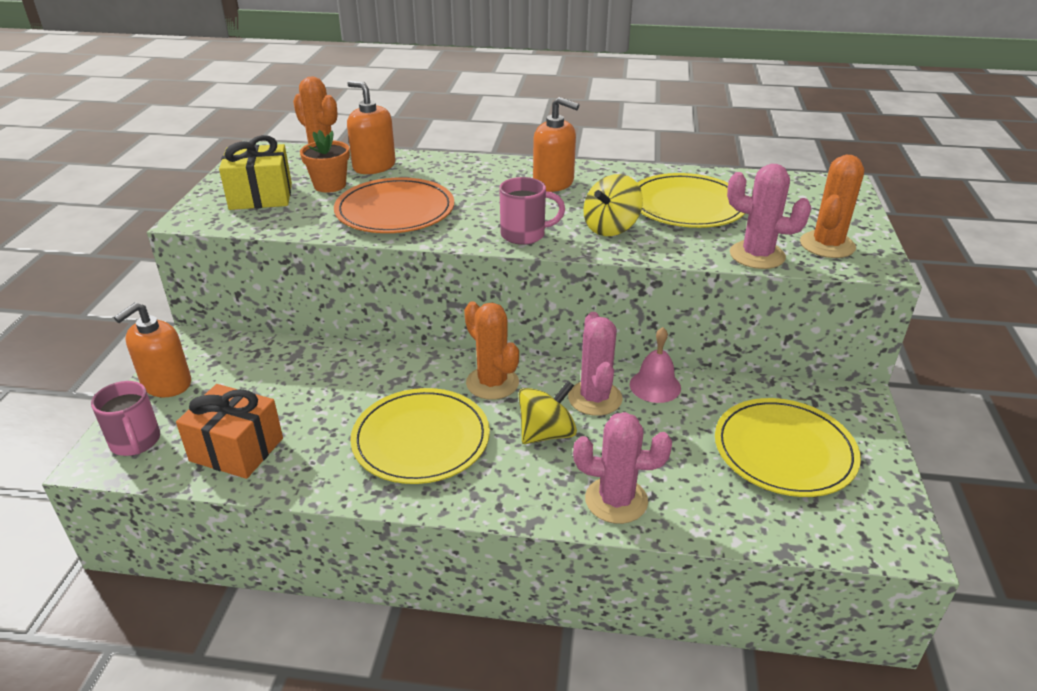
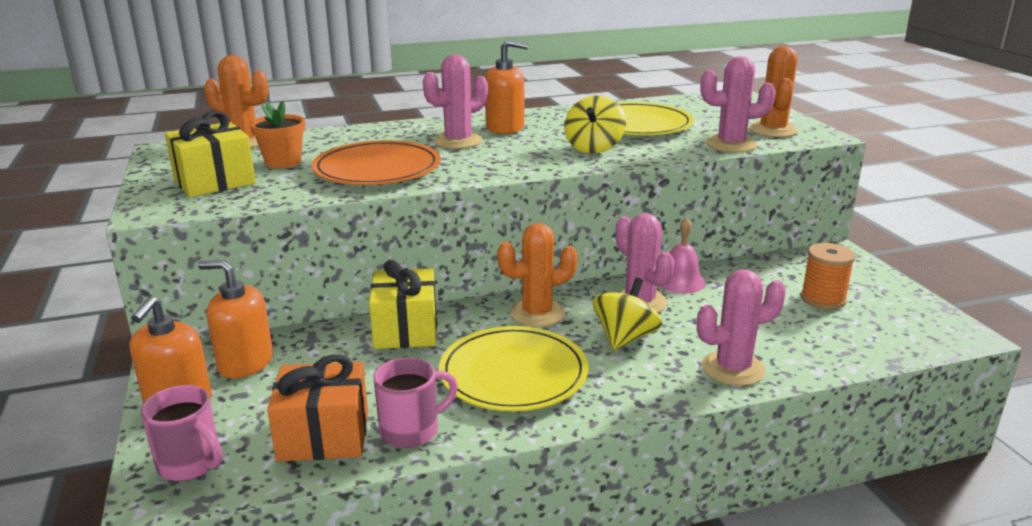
camera: 25 degrees left, 10 degrees down
(373, 367) = (406, 330): none -> yellow gift
(374, 166) = (313, 142): orange soap dispenser -> orange soap dispenser (245, 363)
(492, 383) = (537, 313): orange cactus -> orange cactus turned 45 degrees counterclockwise
(494, 192) = (458, 141): none -> pink cactus
(525, 235) = (525, 164): pink mug -> pink mug (412, 430)
(784, 450) = (823, 299): yellow plate -> orange spool

